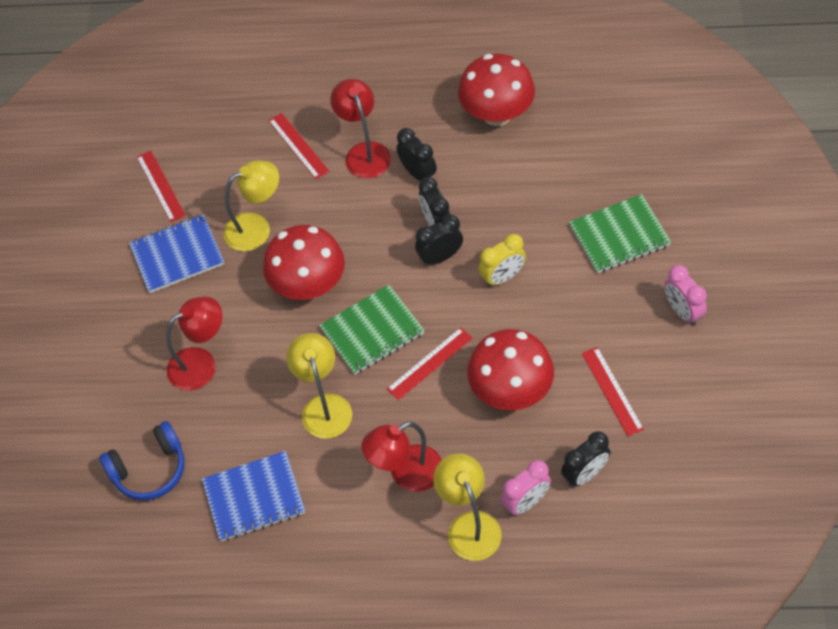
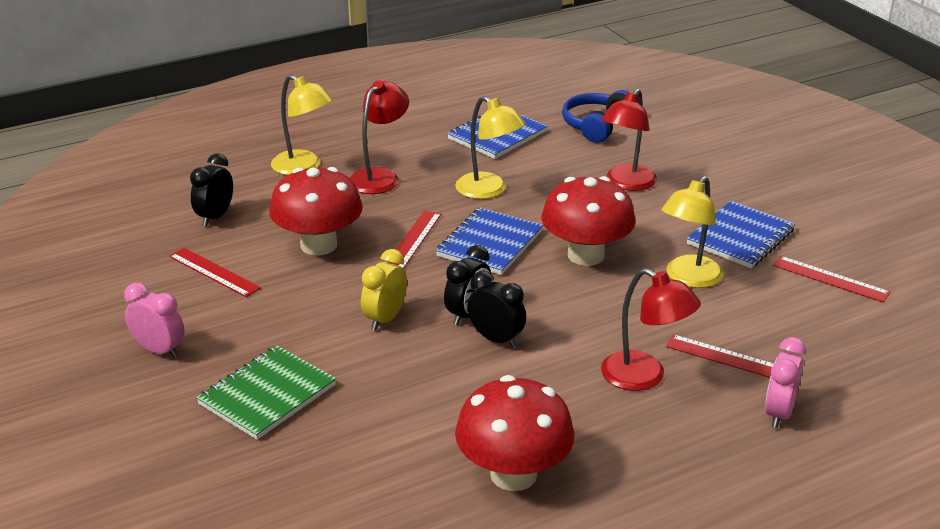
camera: 145 degrees right, 25 degrees down
(372, 331) = (489, 244): green notebook -> blue notebook
(418, 173) = (560, 377): black clock -> none
(526, 502) = (261, 190): pink clock -> pink clock (779, 413)

